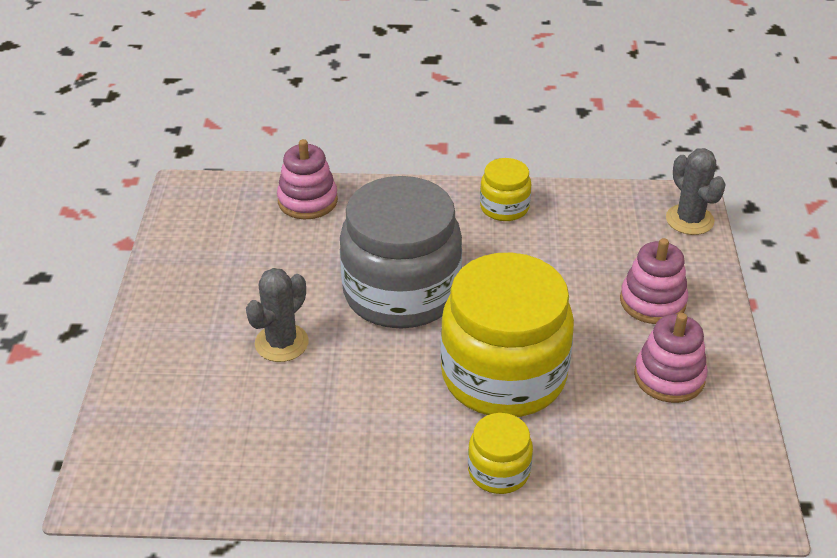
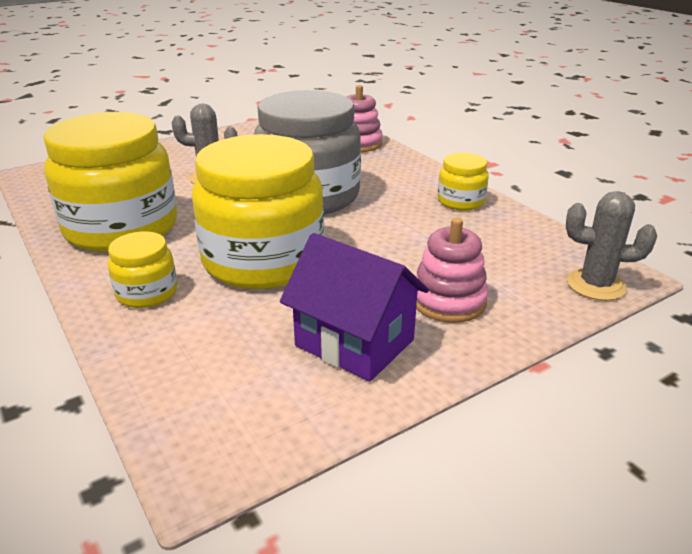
camera: 55 degrees right, 10 degrees down
(345, 451) = (121, 228): none -> yellow jar
(669, 377) = (354, 343): pink stacking toy -> purple house
(689, 220) = (596, 285): grey cactus -> grey cactus turned 75 degrees clockwise

